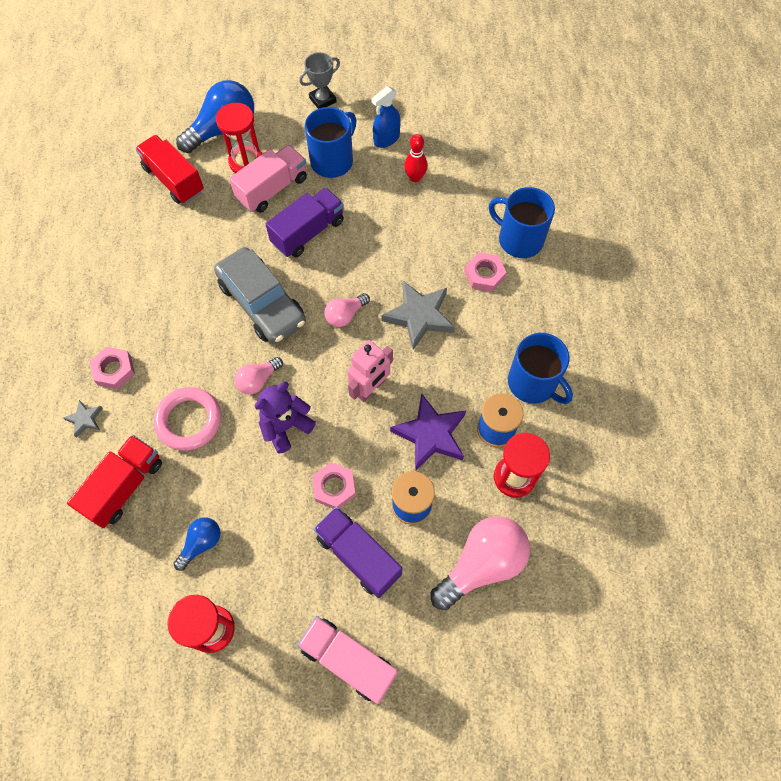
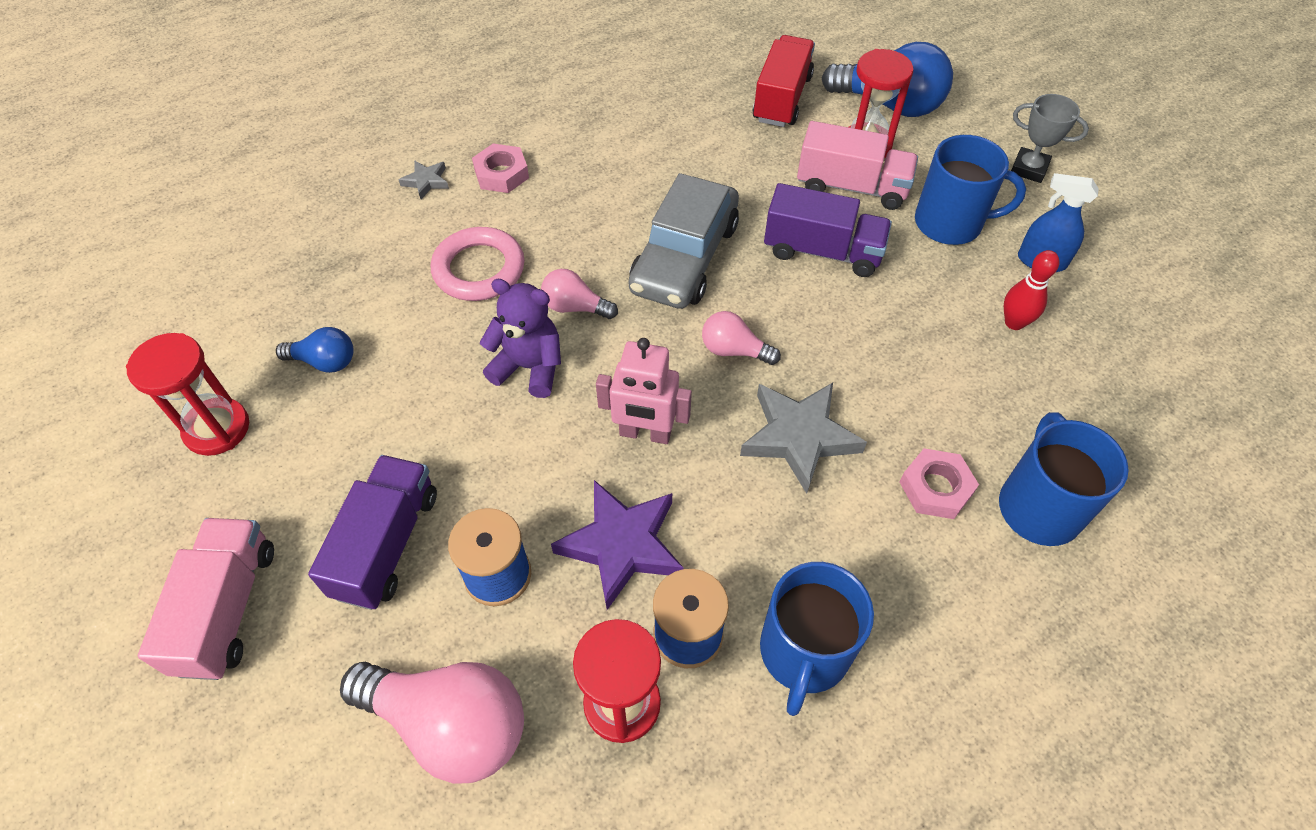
camera: 60 degrees right, 10 degrees down
(124, 486) = (362, 255): red truck -> none
(334, 487) = (473, 464): pink nut -> none

